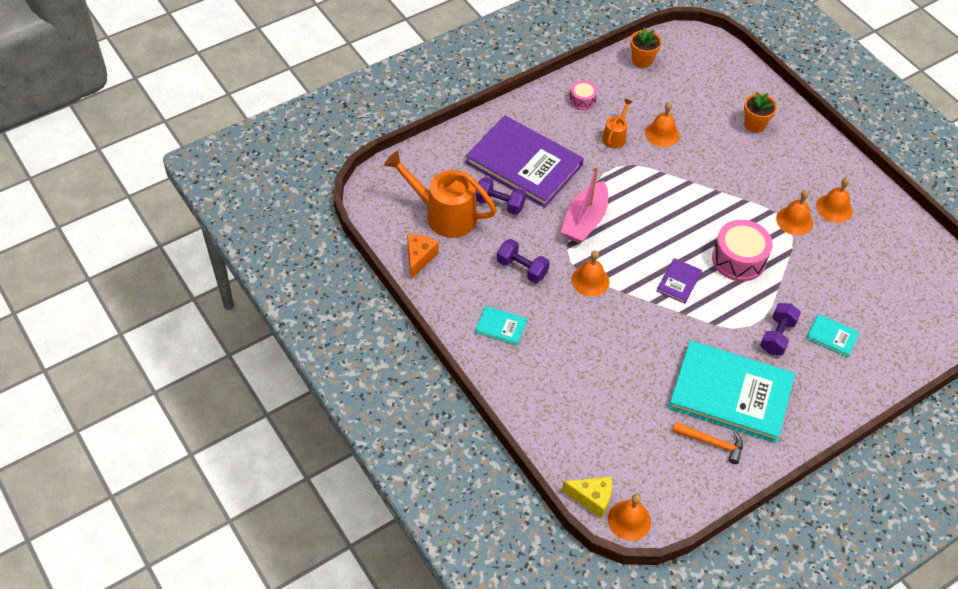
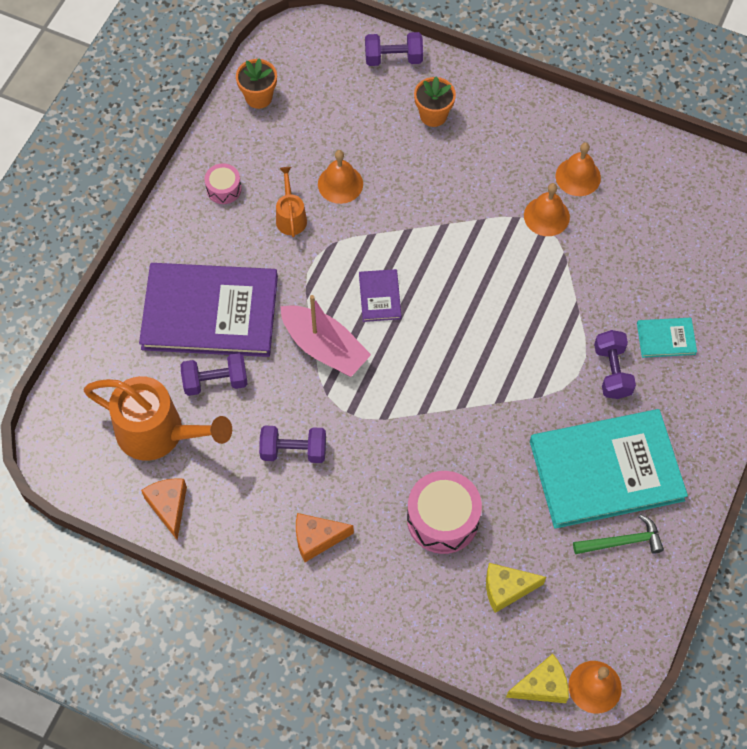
camera: 30 degrees left, 10 degrees up
(443, 214) = (160, 433): orange watering can -> orange watering can turned 150 degrees counterclockwise
(501, 327) = (317, 539): turquoise book -> orange cheese
(584, 221) = (324, 347): pink boat -> pink boat turned 45 degrees counterclockwise
(590, 280) = (377, 421): orange bell -> none
(608, 426) = (506, 589): none -> yellow cheese
(679, 282) = (472, 365): purple book -> purple book (380, 296)
(712, 443) = (622, 542): orange hammer -> green hammer
(738, 259) = (517, 299): pink drum -> pink drum (443, 519)
(749, 80) = (393, 58): none -> purple dumbbell

